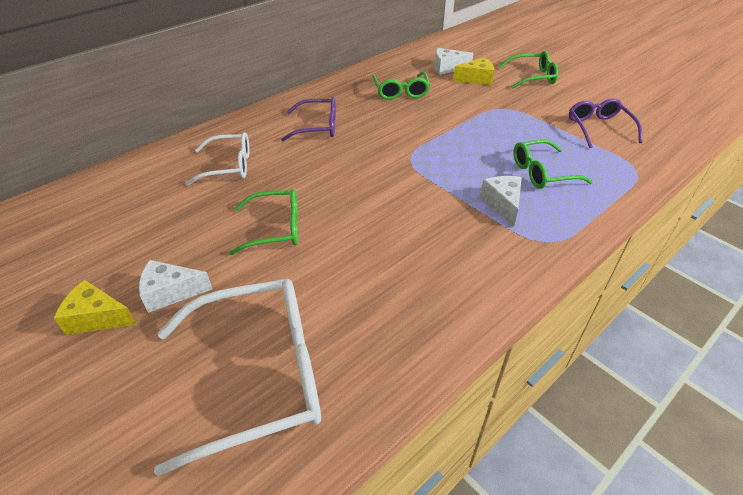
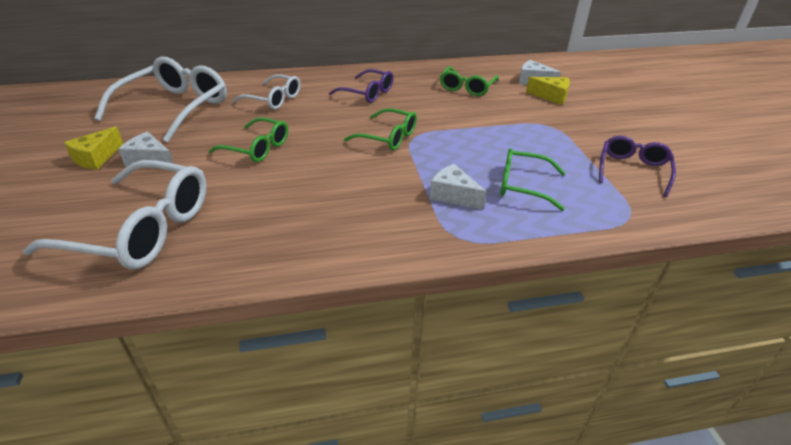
camera: 30 degrees right, 5 degrees down
(97, 318) = (96, 158): yellow cheese -> yellow cheese turned 105 degrees counterclockwise
(123, 216) = (175, 108): none -> white glasses
(502, 204) = (453, 195): white cheese -> white cheese turned 75 degrees counterclockwise
(532, 77) = (613, 110): green glasses -> green glasses (388, 137)

